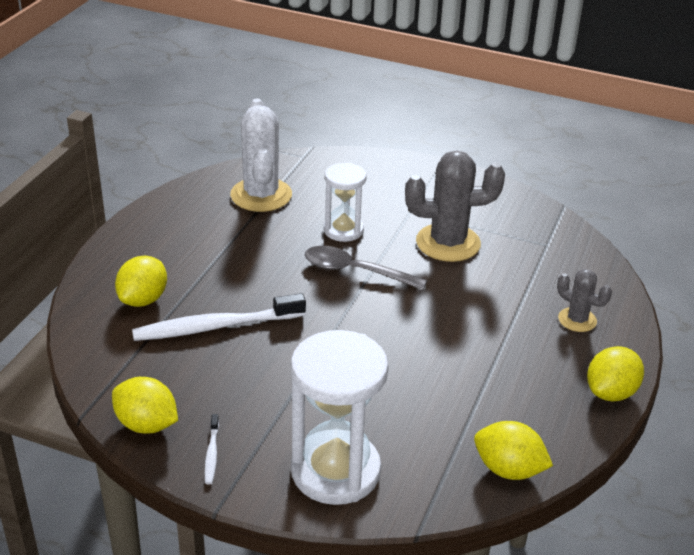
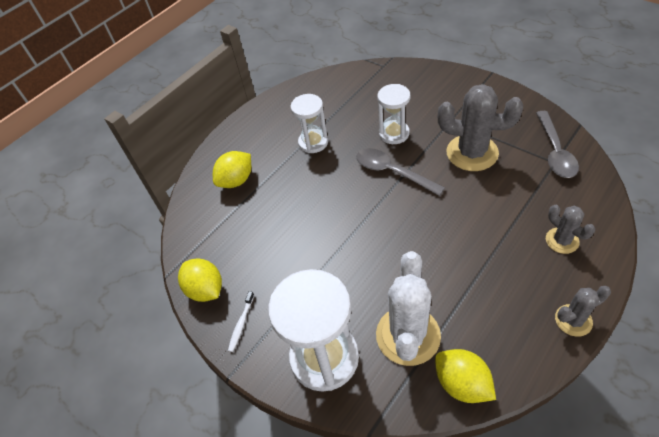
camera: 25 degrees right, 15 degrees up
(215, 327) = (277, 210): white toothbrush -> none
(238, 248) = (313, 142): none -> white hourglass
(261, 195) = (343, 98): white cactus -> white cactus (408, 335)
(544, 234) = (555, 151): none -> grey spoon
(611, 392) = (573, 320): yellow lemon -> grey cactus

